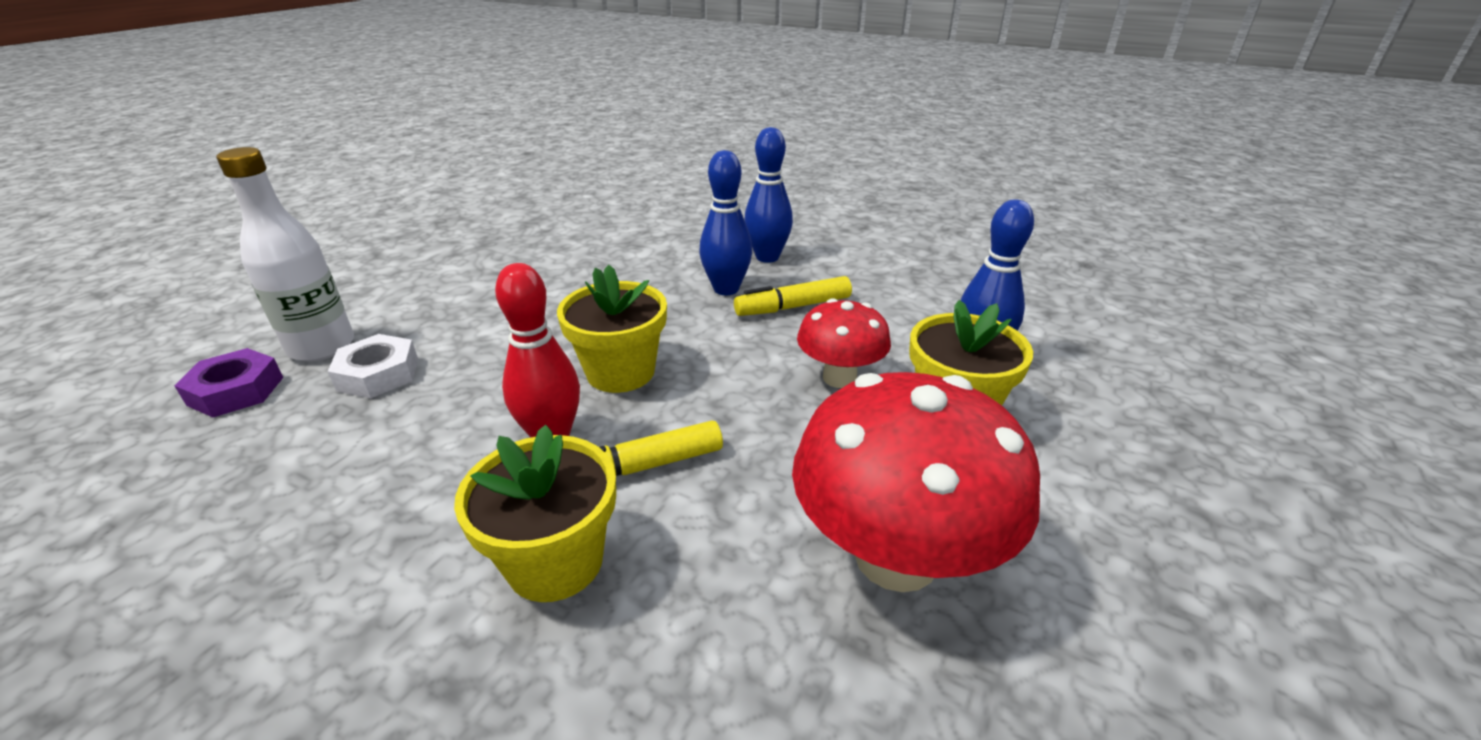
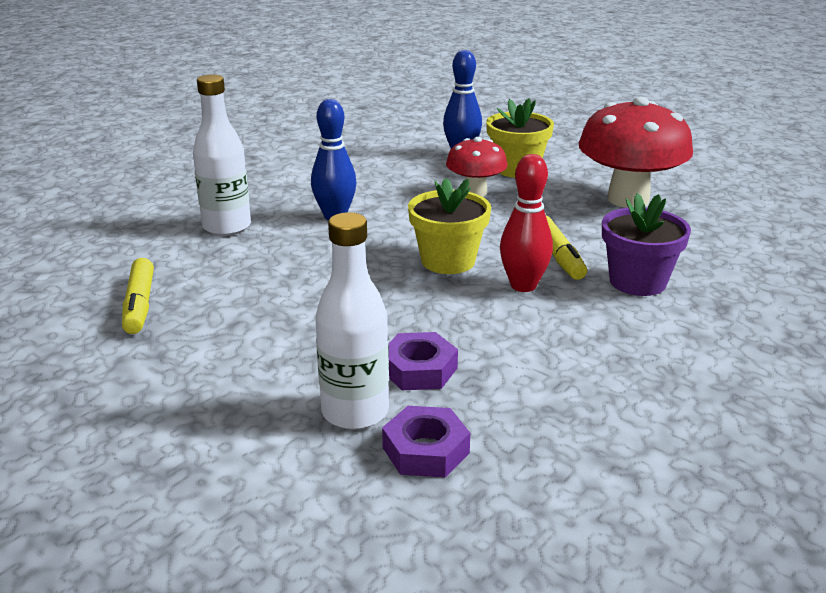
camera: 80 degrees left, 5 degrees down
(378, 374) = (419, 369): white nut -> purple nut
(555, 562) = (637, 282): yellow flower pot -> purple flower pot
(686, 242) = (227, 227): none -> white bottle
(767, 257) = (285, 196): blue bowling pin -> none
(793, 307) = (377, 196): yellow marker -> yellow marker (139, 305)

